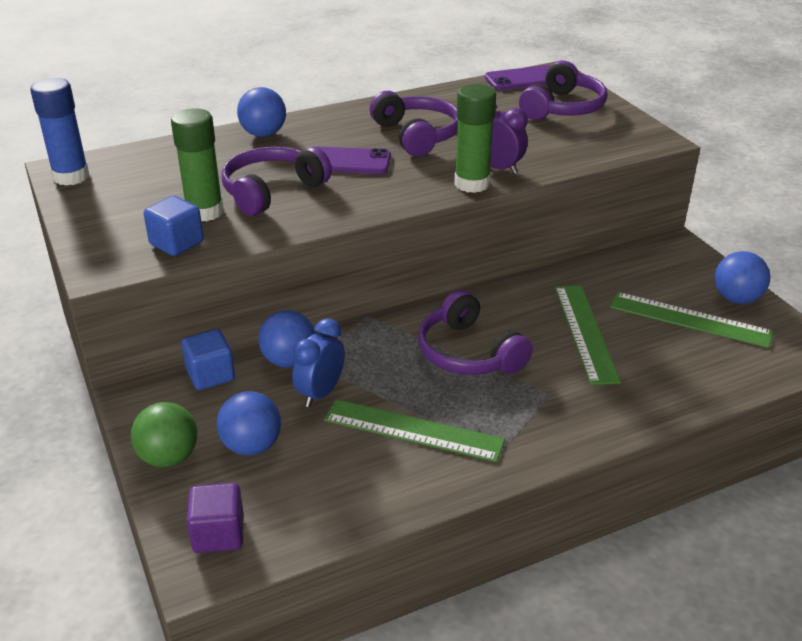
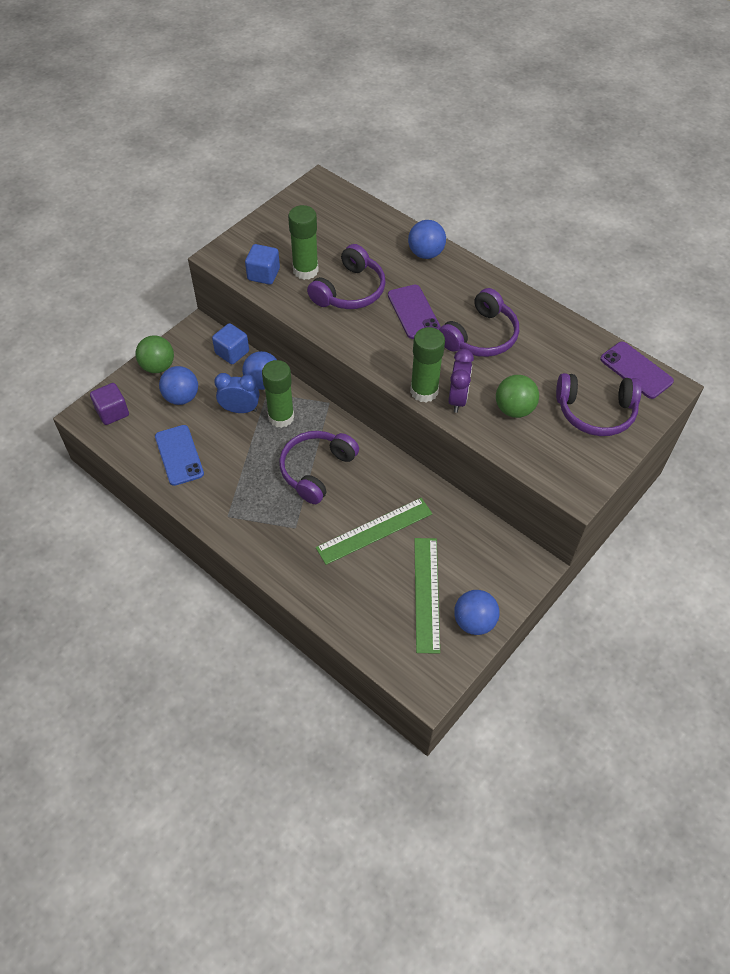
camera: 65 degrees right, 20 degrees up
(71, 177) = (312, 192): blue glue stick -> none
(272, 191) = (349, 290): purple headphones -> purple headphones turned 105 degrees clockwise
(361, 360) = (281, 417): none -> green glue stick
(361, 475) = (179, 455): none -> blue phone
(413, 430) = (227, 466): green ruler -> none
(533, 143) = (514, 409): none -> green ball

